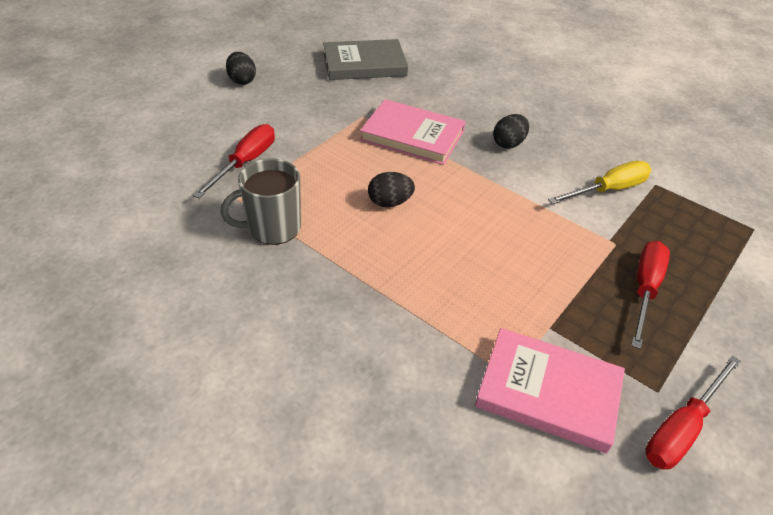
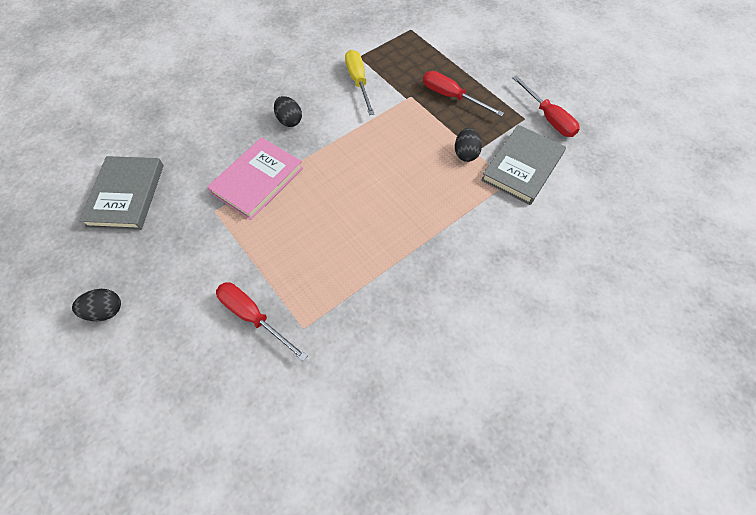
camera: 75 degrees left, 15 degrees up
(273, 228) = (349, 301): grey mug -> none
(389, 202) = (338, 213): black egg -> black egg (466, 153)
(548, 392) = (522, 167): pink book -> grey book

